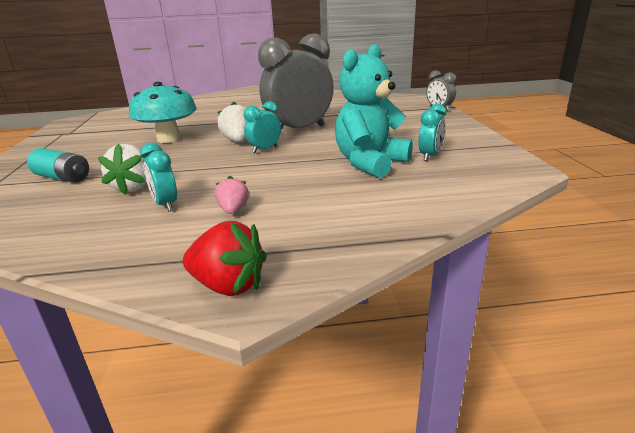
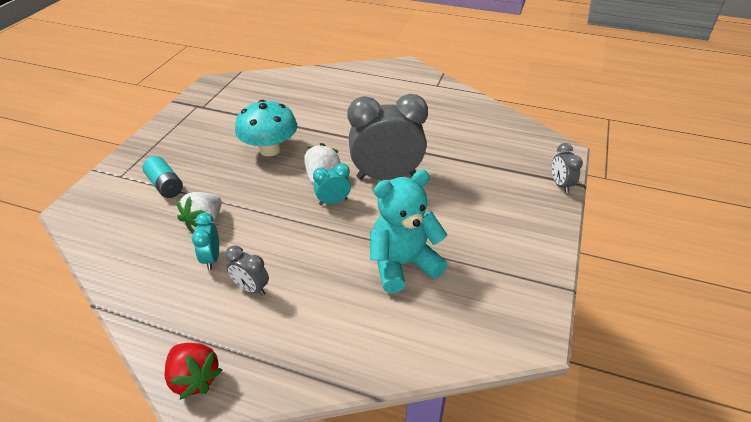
camera: 25 degrees right, 15 degrees up
(233, 210) = (251, 288): pink strawberry -> grey clock
(430, 156) = (466, 276): turquoise clock -> none

